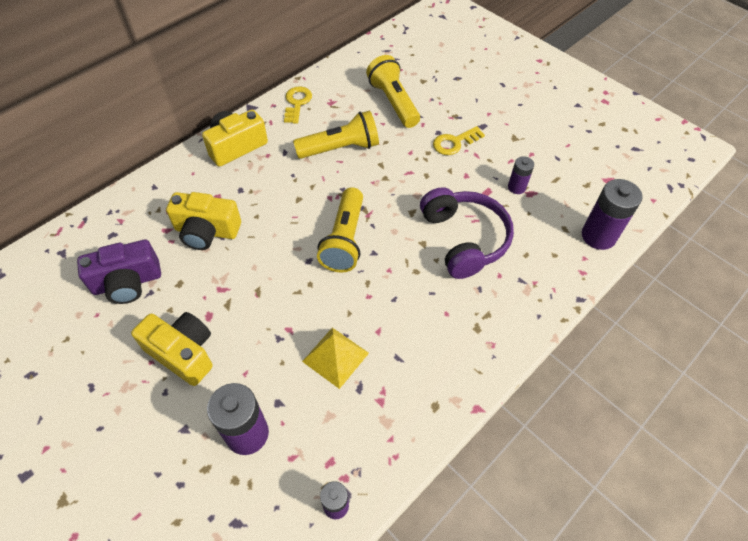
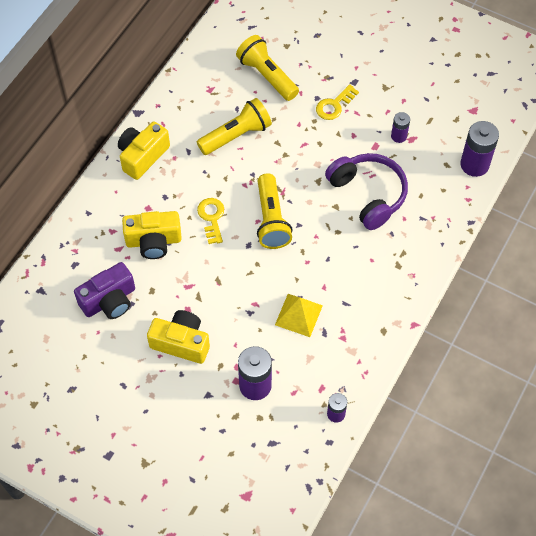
camera: 15 degrees left, 5 degrees up
(297, 103) = (179, 98): yellow key -> yellow key (211, 218)

